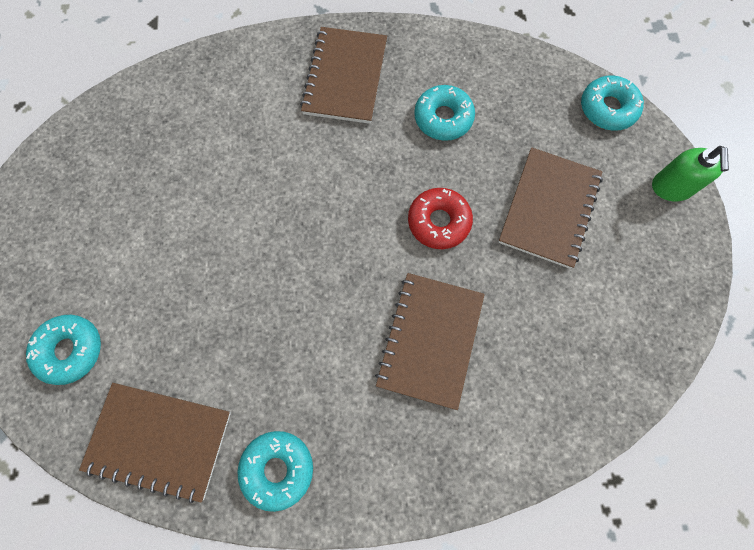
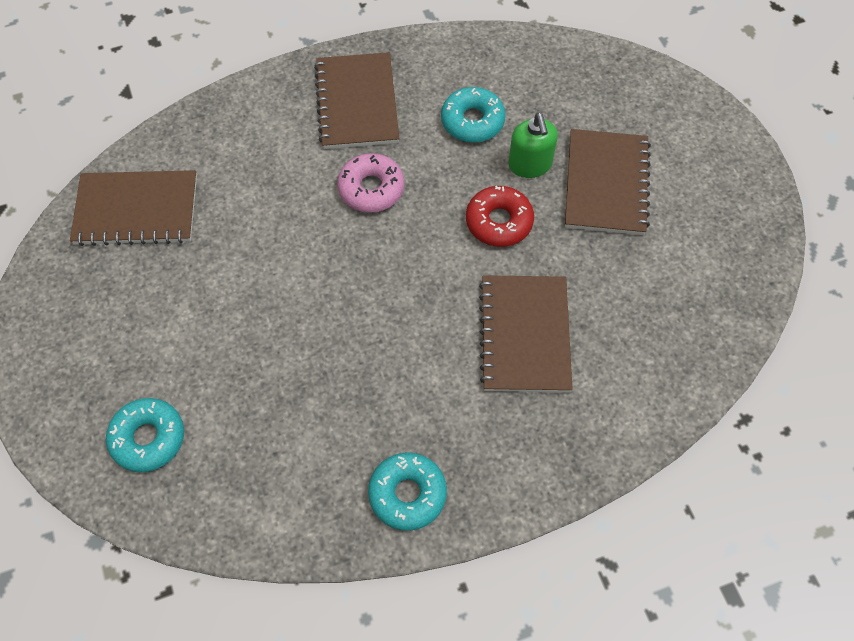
camera: 15 degrees left, 10 degrees down
(159, 440) = (274, 499): brown notebook -> brown notebook (136, 210)
(333, 162) = (371, 189): none -> pink donut
(607, 109) = (636, 76): turquoise donut -> none
(671, 187) = (720, 137): green soap dispenser -> green soap dispenser (530, 165)

